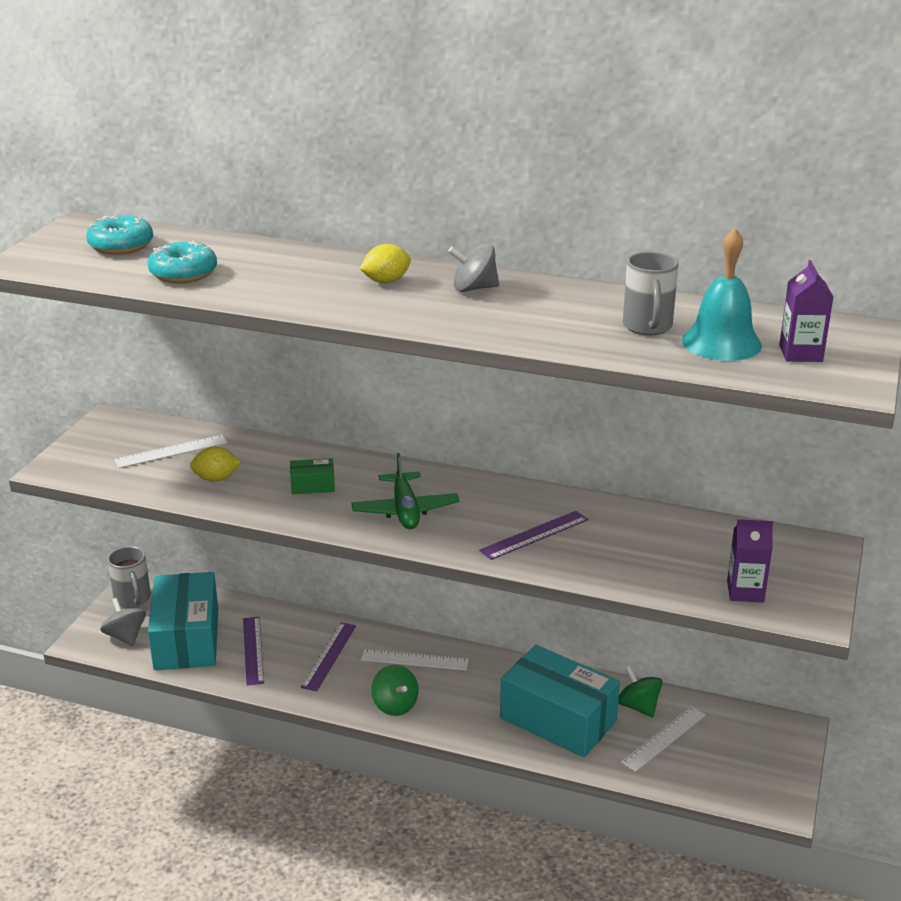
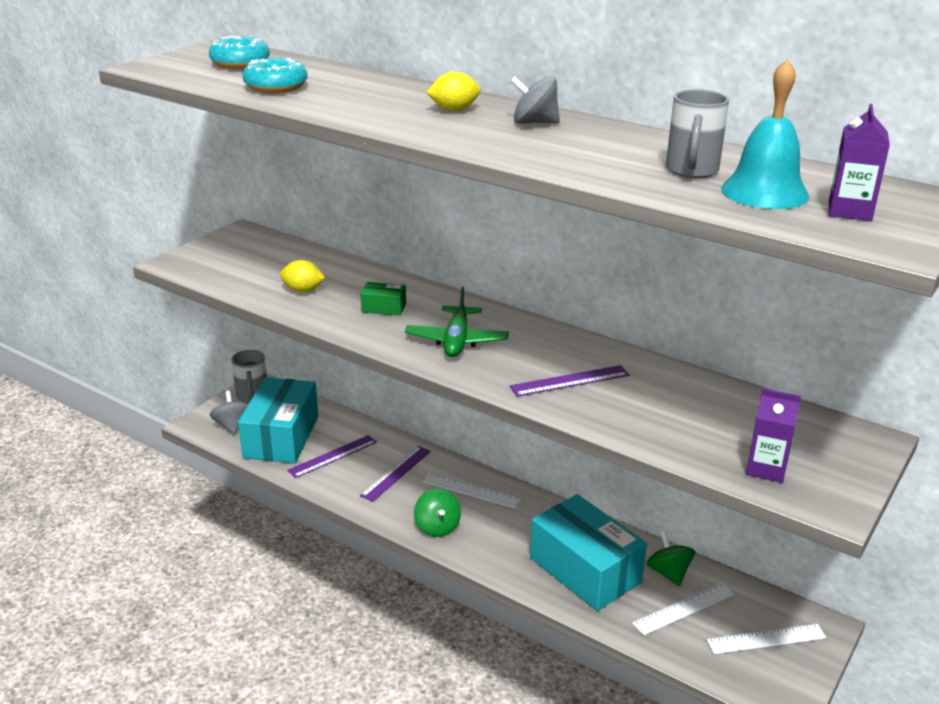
camera: 15 degrees right, 0 degrees up
(171, 451) = (277, 263): white ruler -> white ruler (766, 639)
(253, 650) = (333, 456): purple ruler -> purple ruler turned 45 degrees clockwise

